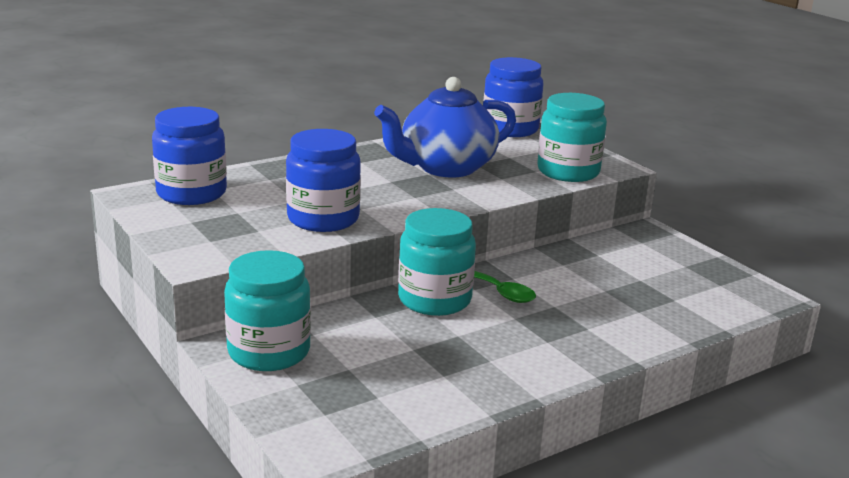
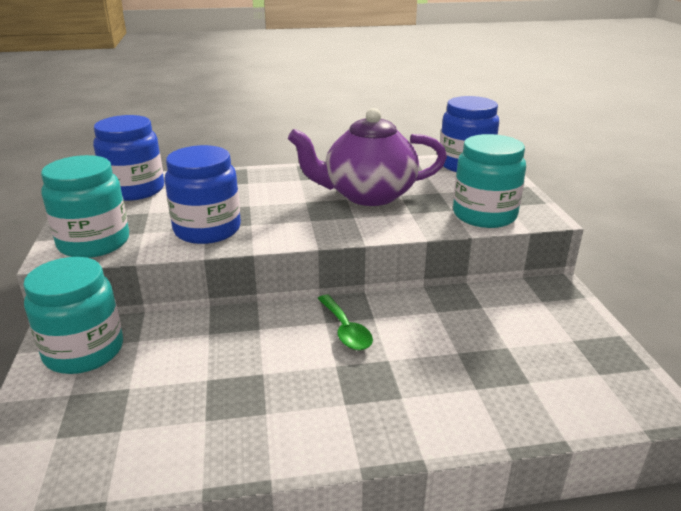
camera: 25 degrees right, 5 degrees up
(434, 300) = (277, 326): turquoise jar -> turquoise jar (94, 243)
(446, 168) = (368, 195): blue teapot -> purple teapot

